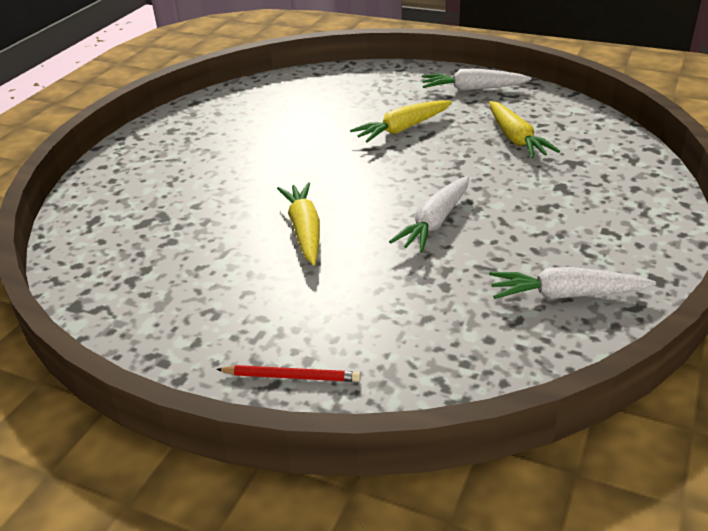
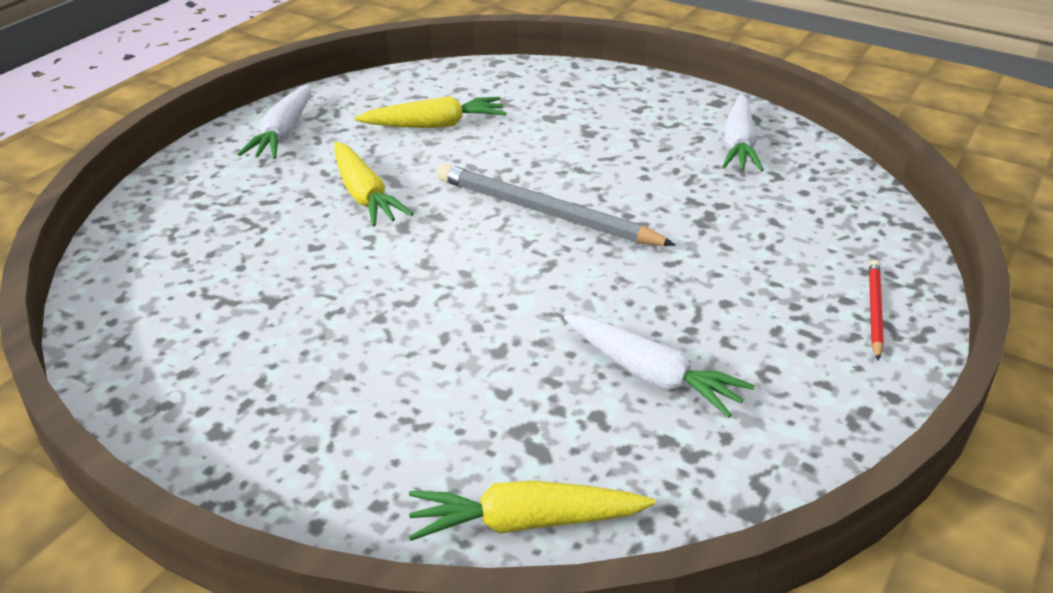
camera: 85 degrees left, 0 degrees up
(304, 230) = (597, 290): yellow carrot -> yellow carrot (525, 522)
(402, 199) = (545, 213): none -> grey pencil
(435, 222) = (602, 197): white carrot -> white carrot (651, 375)

